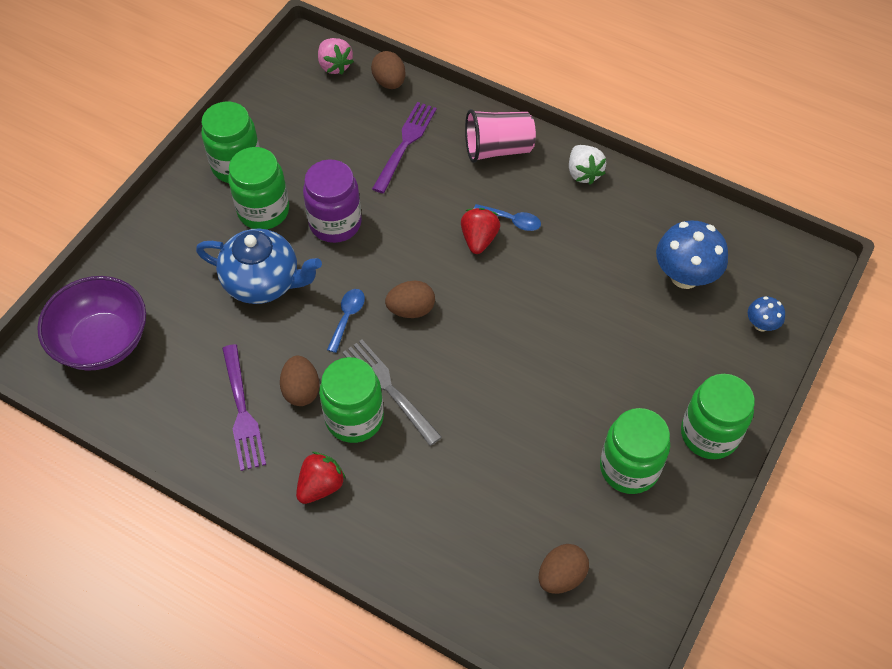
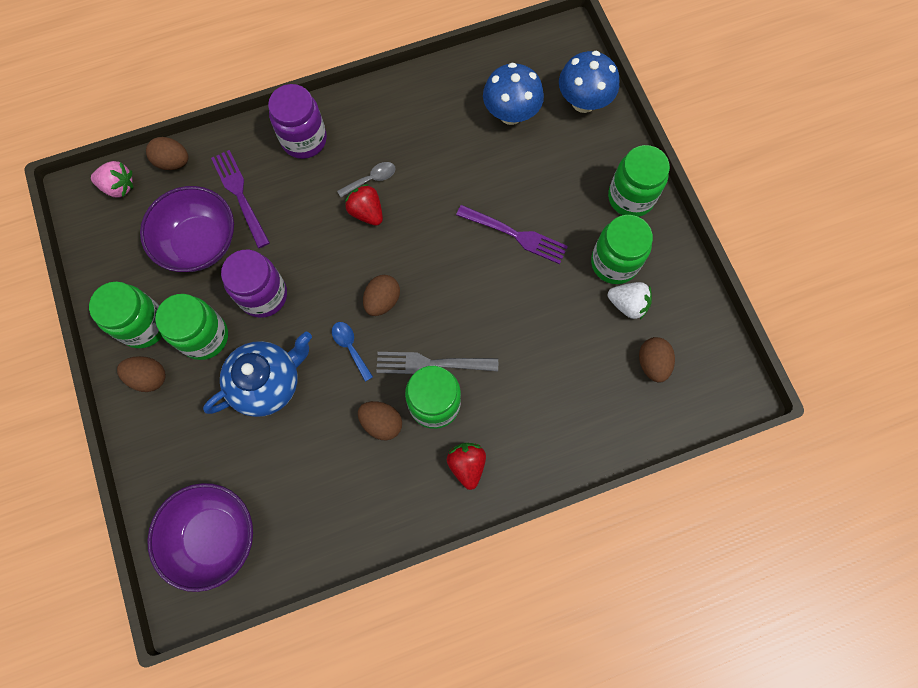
camera: 50 degrees left, 15 degrees up
(197, 200) = (149, 377): none -> brown egg
(242, 411) = (363, 476): purple fork -> purple fork (515, 235)
(339, 148) = (199, 242): none -> purple bowl
(498, 149) = (304, 140): pink cup -> purple jar
(511, 220) = (371, 179): blue spoon -> grey spoon
(583, 173) = (376, 104): white strawberry -> white strawberry (628, 304)
(761, 324) = (583, 102): blue mushroom -> blue mushroom, size x1.95

